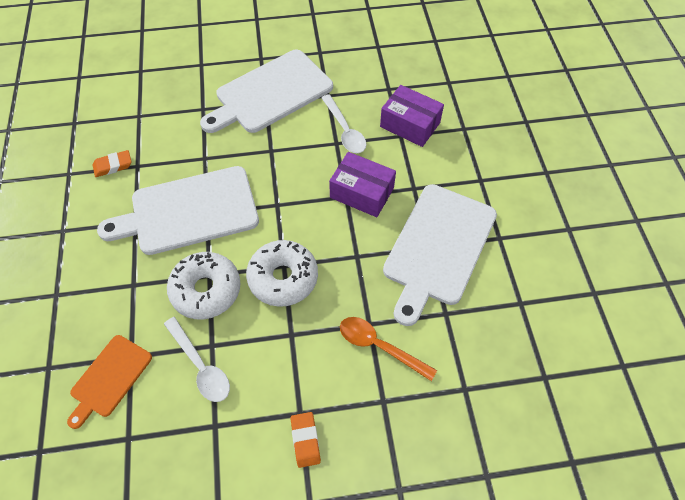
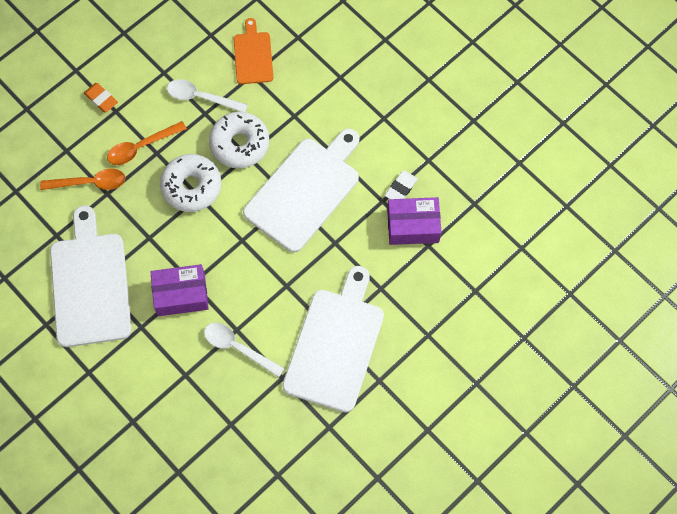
camera: 145 degrees right, 10 degrees up
(113, 166) = (401, 188): orange eraser -> white eraser
(301, 351) = (141, 147): none -> orange spoon
(410, 125) = (184, 393): purple box -> purple box (413, 226)

